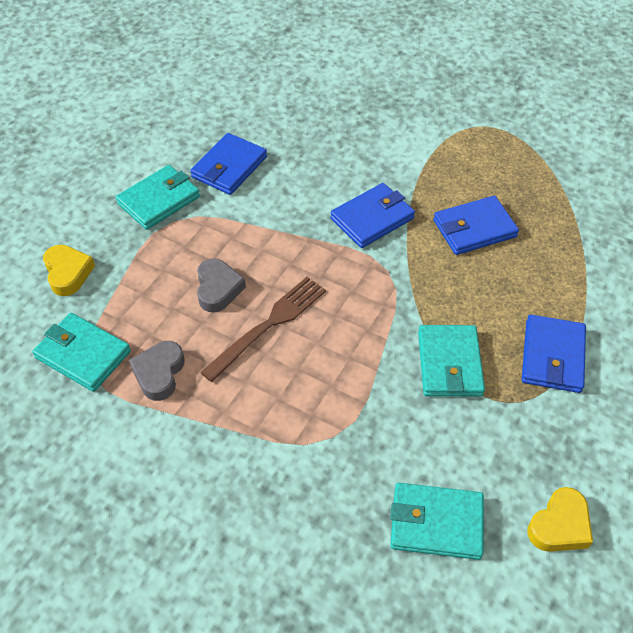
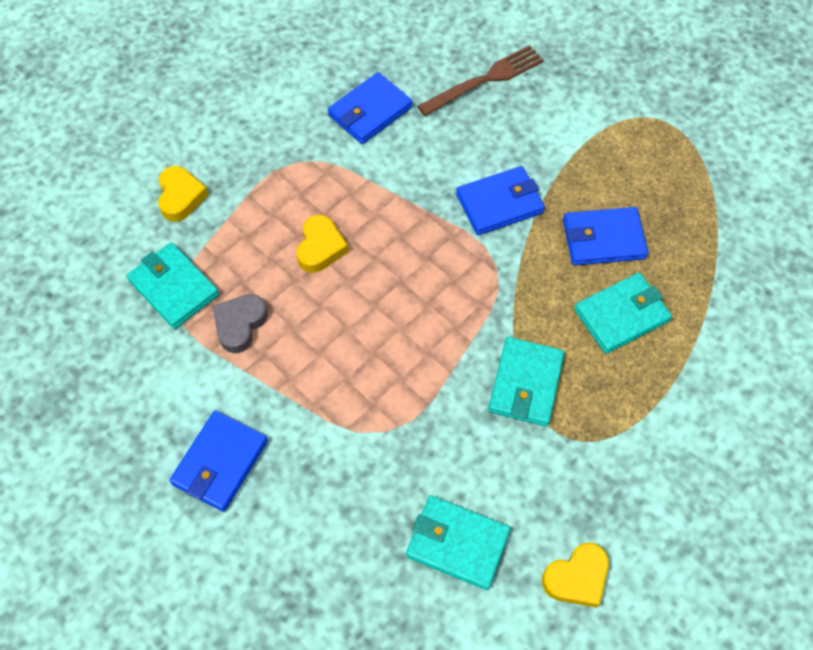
camera: 15 degrees right, 10 degrees up
(159, 200) = (289, 135): turquoise wallet -> turquoise wallet (621, 315)
(218, 289) = (320, 247): grey heart -> yellow heart
(268, 325) = (358, 299): brown fork -> brown fork (485, 80)
(552, 356) = (634, 401): blue wallet -> blue wallet (220, 462)

